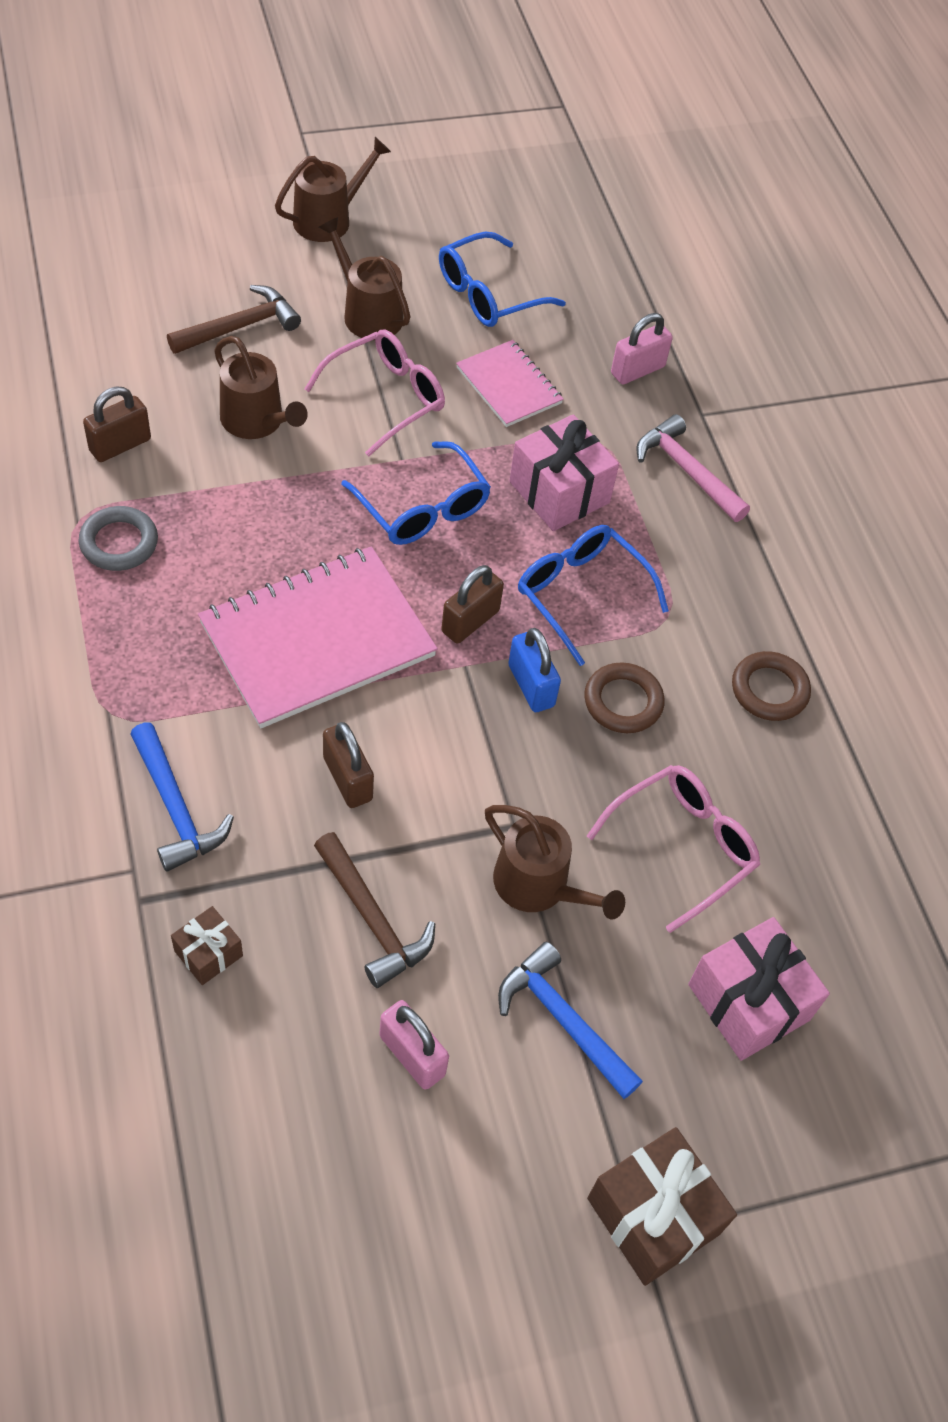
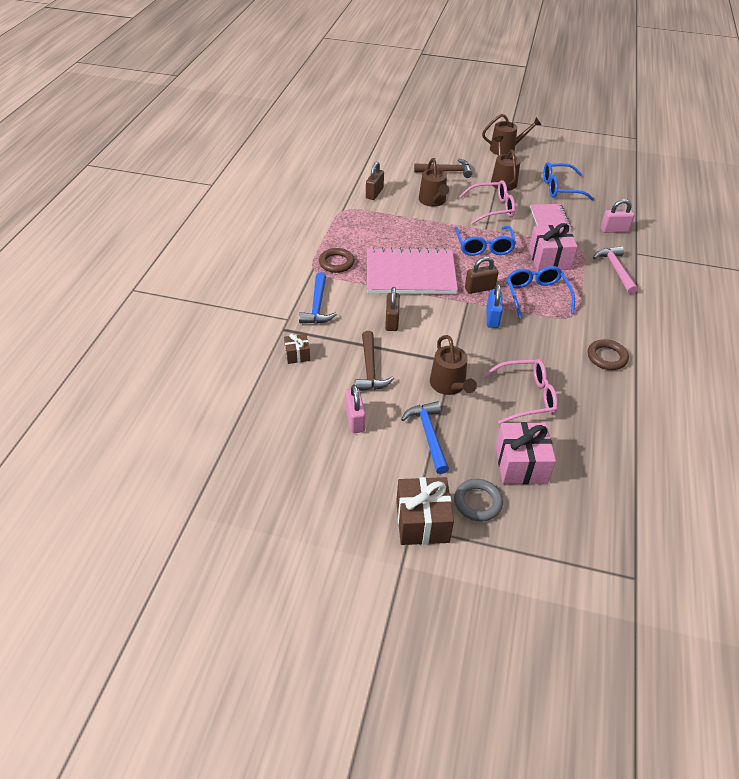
camera: 35 degrees right, 10 degrees down
(119, 543) = (353, 221): grey ring -> grey ring (477, 502)
(120, 445) = (374, 193): brown padlock -> brown padlock turned 60 degrees counterclockwise
(623, 702) = (531, 337): brown ring -> brown ring (336, 263)

